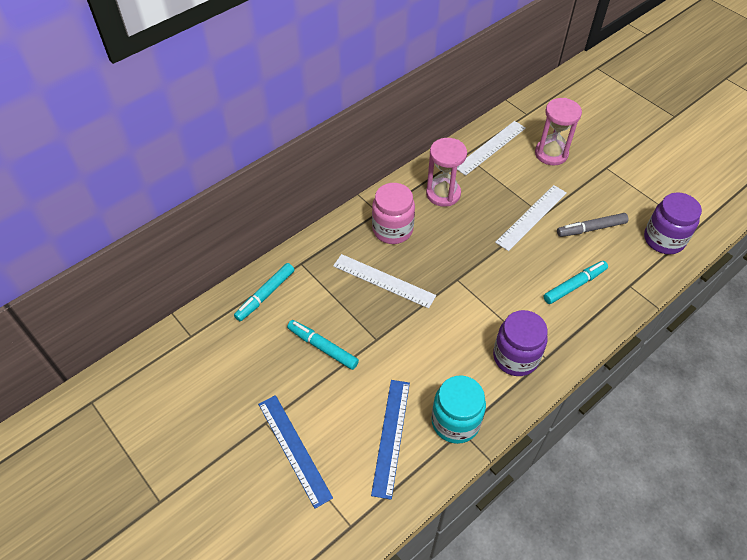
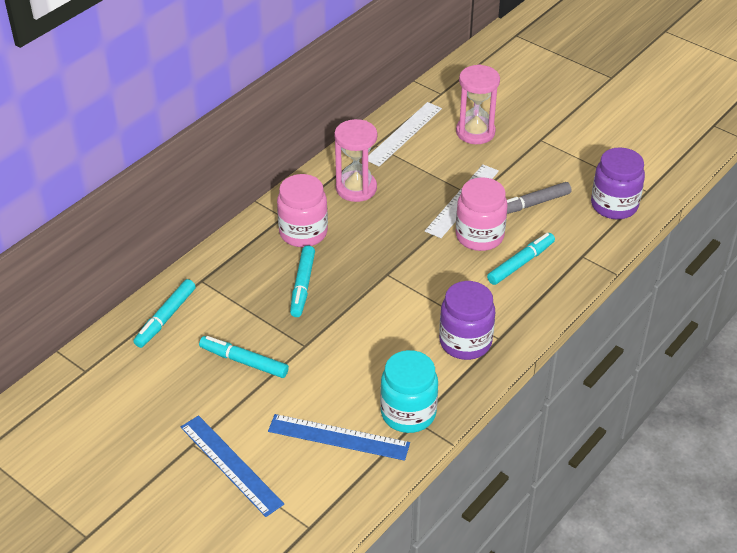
camera: 10 degrees left, 10 degrees down
(384, 280) = (302, 286): white ruler -> turquoise marker
(391, 436) = (338, 437): blue ruler -> blue ruler turned 75 degrees counterclockwise
(541, 253) = (479, 236): none -> pink jar

